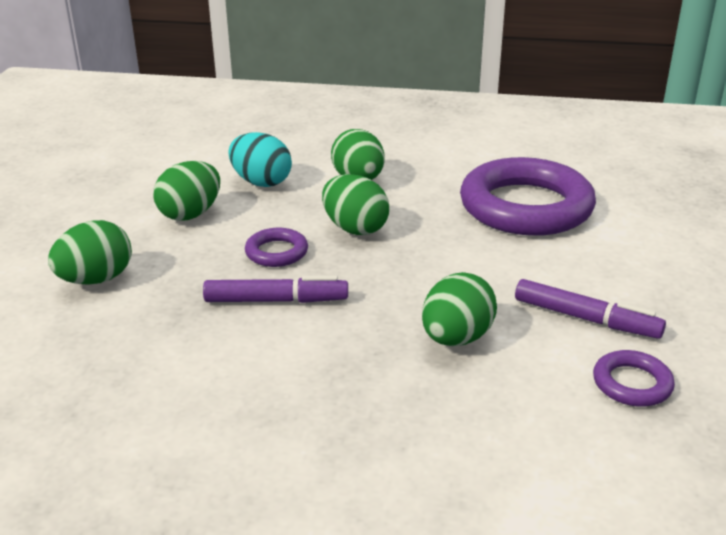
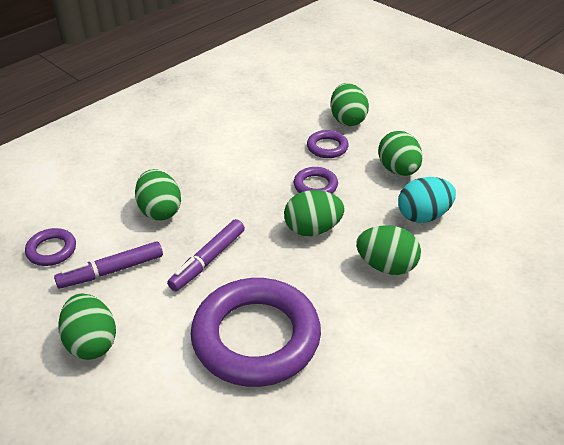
camera: 125 degrees right, 10 degrees up
(183, 272) = (327, 147): none -> purple ring
(276, 300) = (264, 167): purple marker -> purple marker (208, 260)
(667, 280) = (91, 342): none -> green egg

